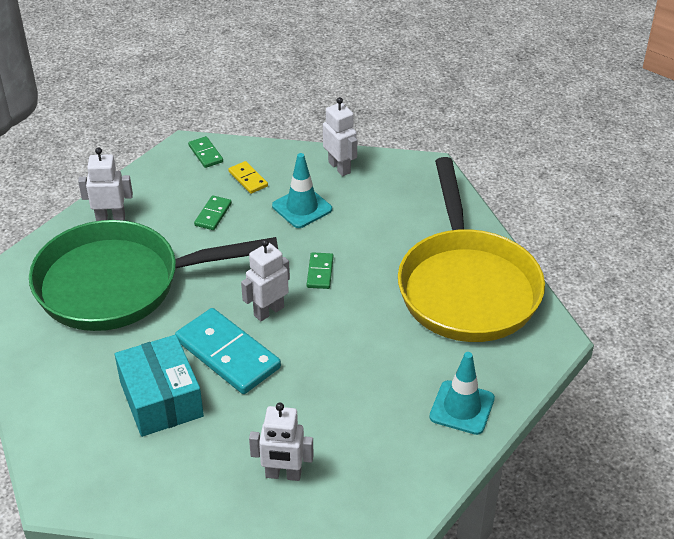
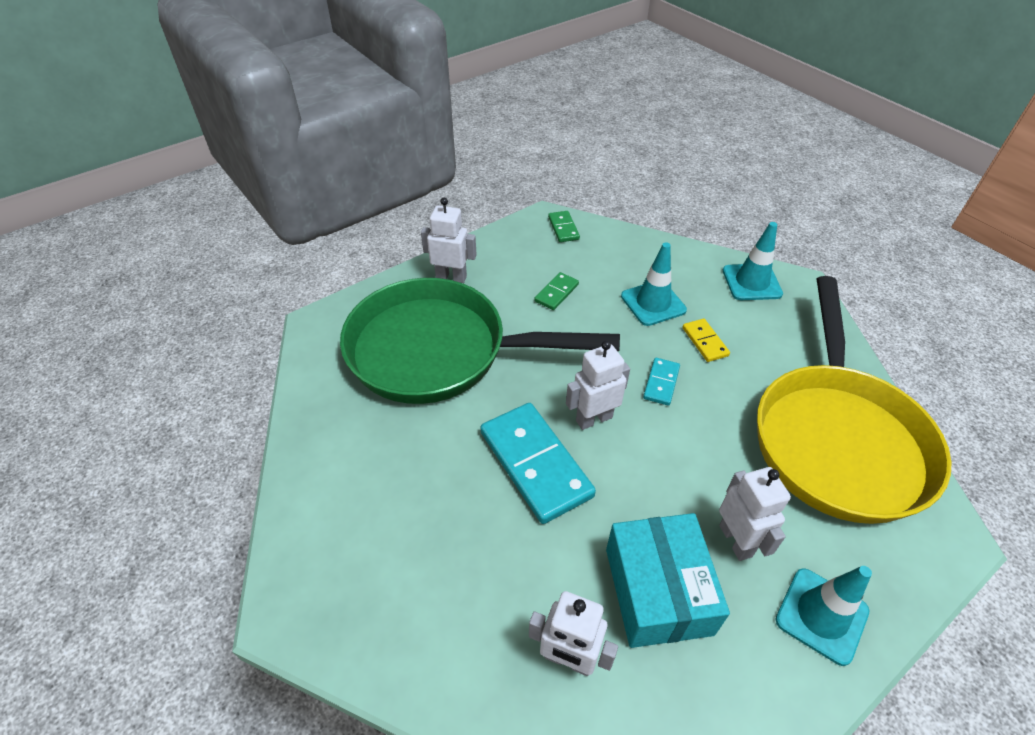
camera: 15 degrees right, 5 degrees up
(161, 399) = (445, 506): turquoise box -> turquoise box (658, 590)
(248, 179) = (601, 262): yellow domino -> yellow domino (705, 342)
(320, 272) = (661, 383): green domino -> turquoise domino
(339, 167) = (701, 267): white robot -> white robot (736, 540)
(386, 173) = (751, 282): none -> turquoise traffic cone

